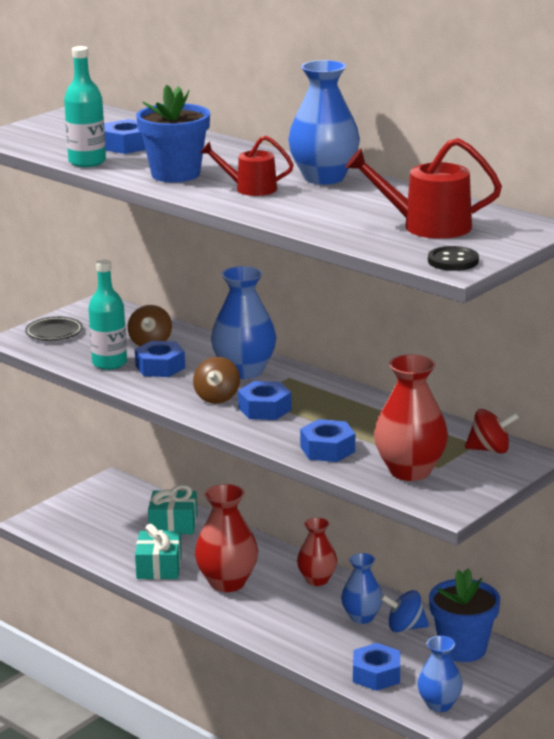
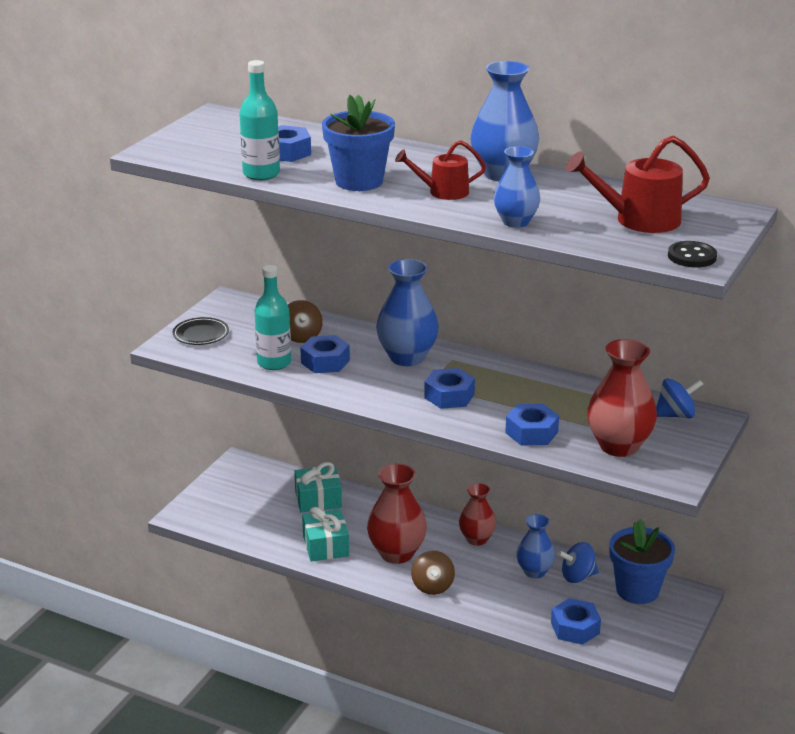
camera: 15 degrees left, 5 degrees up
(217, 397) = (398, 389): brown spinning top -> brown spinning top (432, 586)
(439, 704) = (644, 650): blue vase -> blue vase (515, 222)
(490, 450) = (676, 415): red spinning top -> blue spinning top

